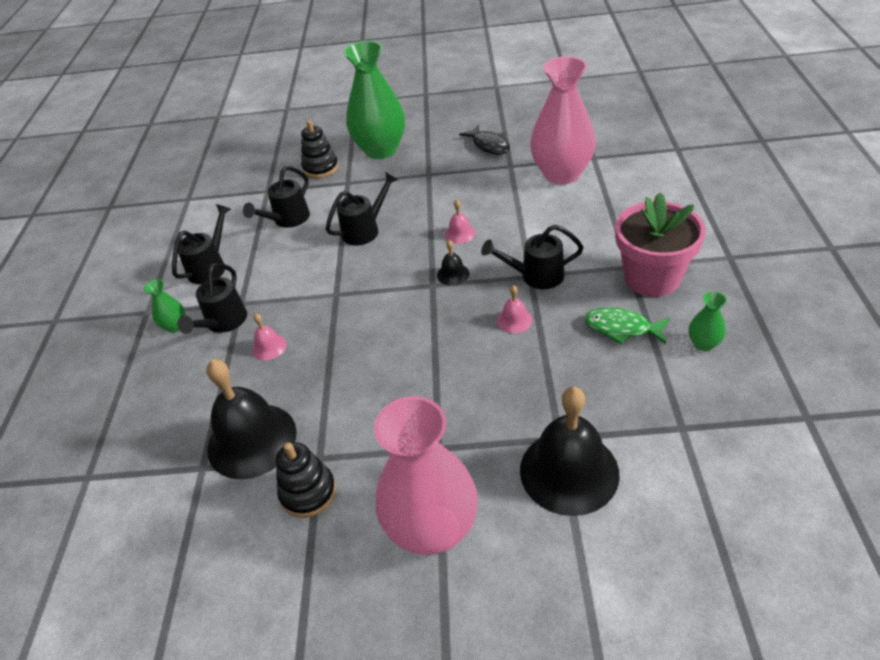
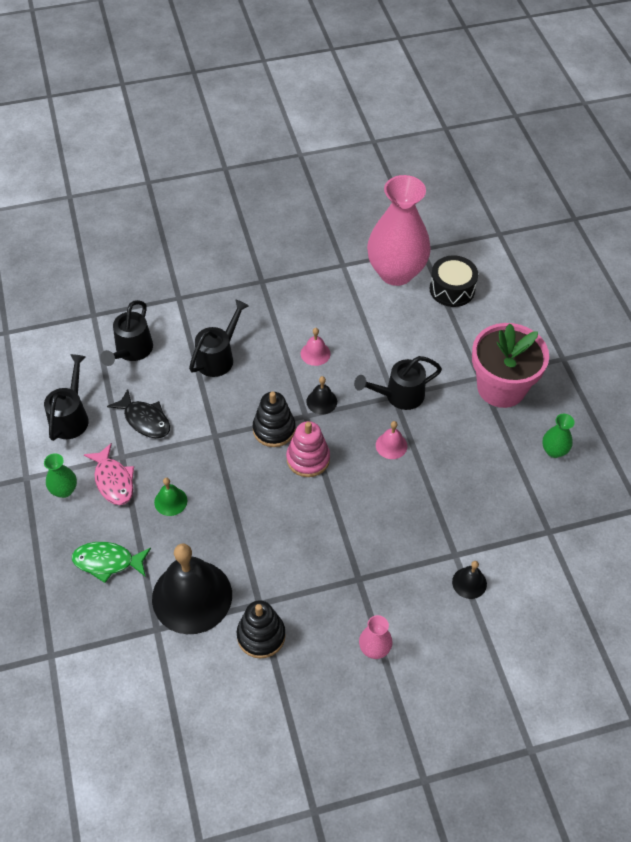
camera: 20 degrees left, 10 degrees up
(223, 323) = (113, 480): black watering can -> pink fish
(269, 347) = (170, 501): pink bell -> green bell
(320, 168) = (142, 280): black stacking toy -> black stacking toy (274, 429)
(381, 150) = (200, 251): green vase -> none
(421, 323) = (308, 459): none -> pink stacking toy
(432, 529) = (374, 649): pink vase -> pink vase, size x0.42
(489, 145) = (314, 238): black fish -> black fish (145, 420)
(569, 471) = (469, 583): black bell -> black bell, size x0.44
(616, 190) = (452, 289): none -> black drum
(621, 328) = (485, 443): green fish -> green fish (107, 562)

